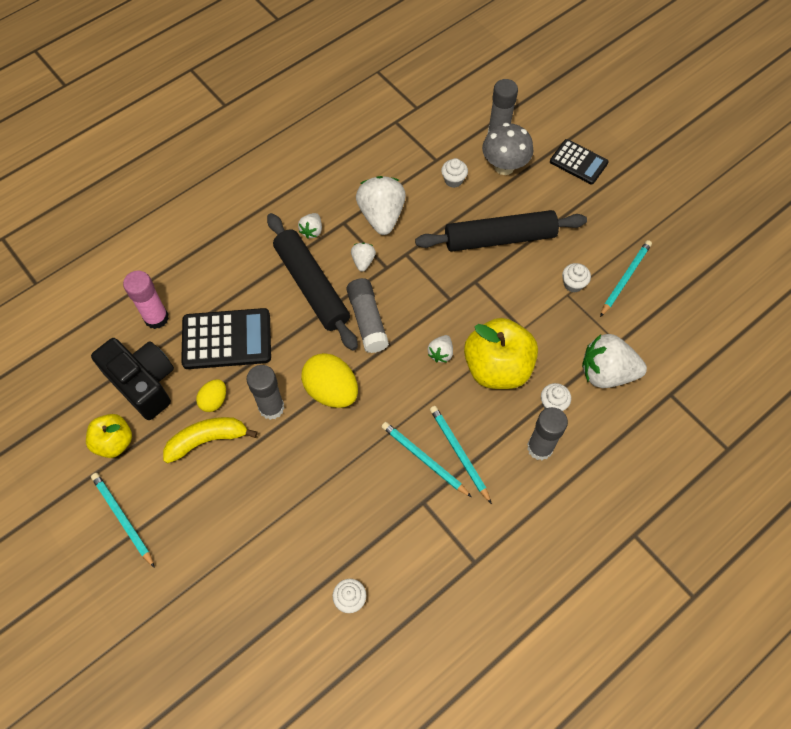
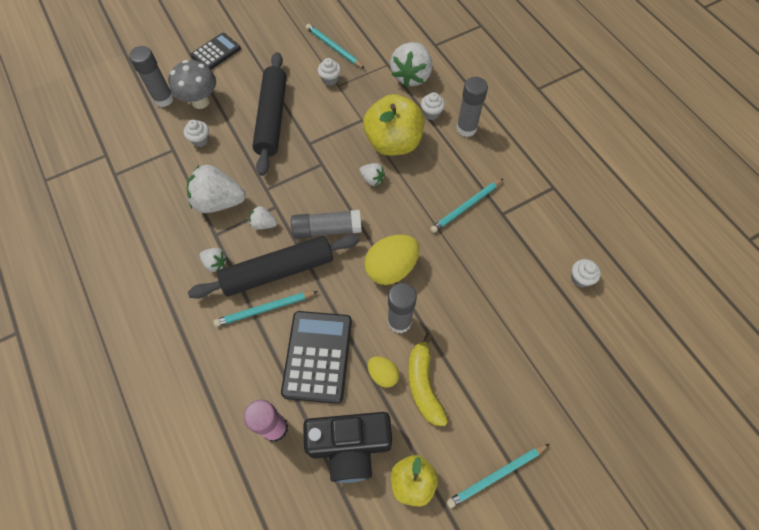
camera: 80 degrees left, 0 degrees up
(143, 383) = (350, 446): black camera -> black camera turned 150 degrees counterclockwise
(459, 453) = (464, 182): turquoise pencil -> turquoise pencil (265, 309)

